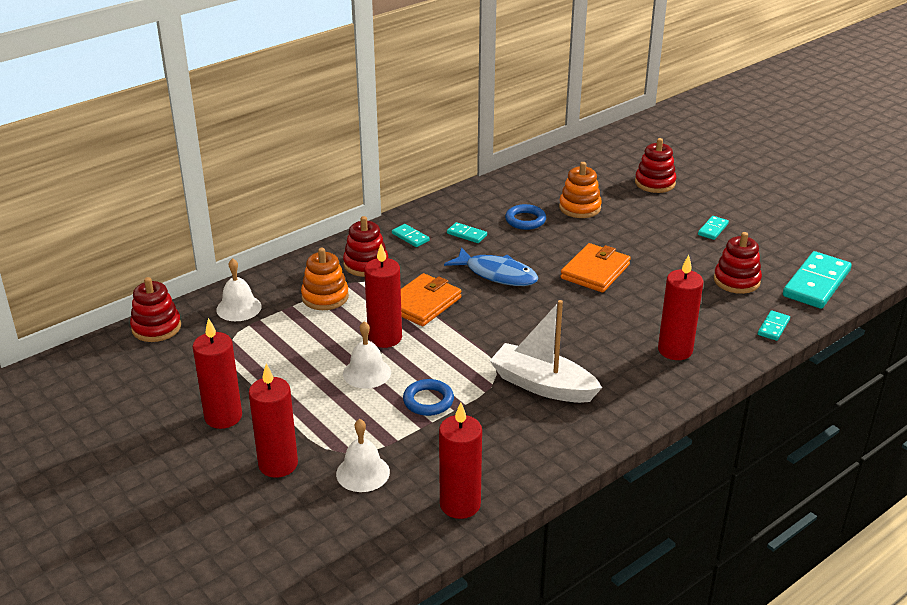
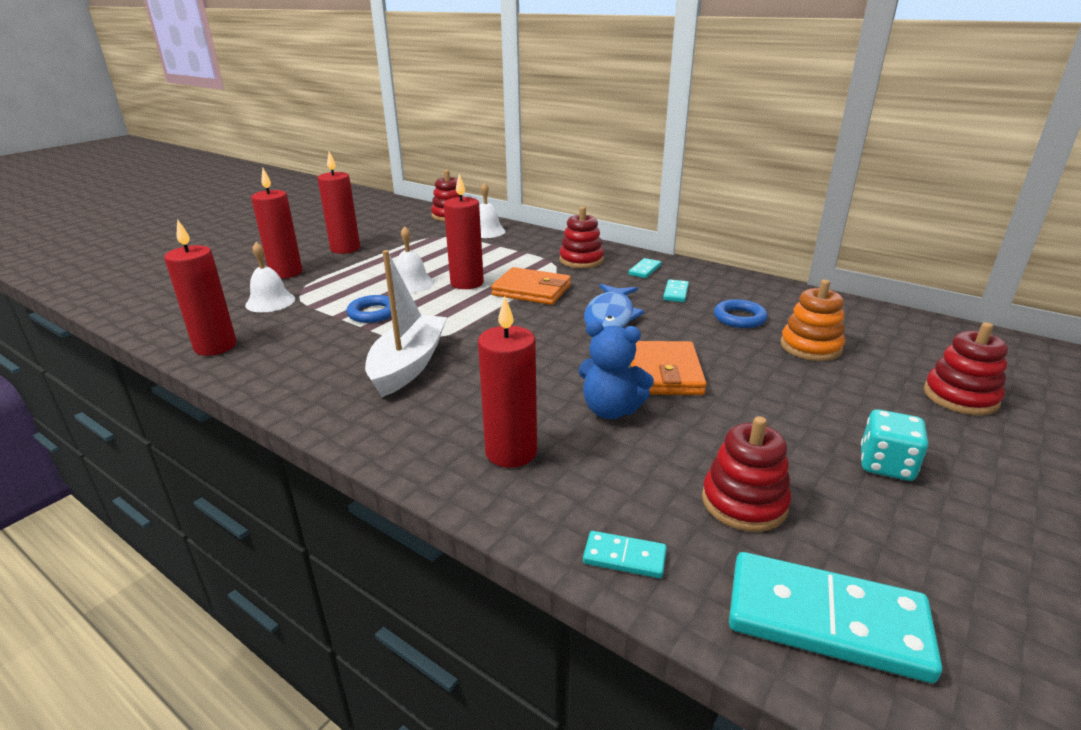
camera: 75 degrees right, 5 degrees down
(325, 297) = (519, 254): orange stacking toy -> none
(595, 271) = (664, 373): orange wallet -> orange wallet turned 75 degrees clockwise
(636, 303) = (611, 410): none -> blue teddy bear
(712, 229) = (886, 465): turquoise domino -> turquoise dice

